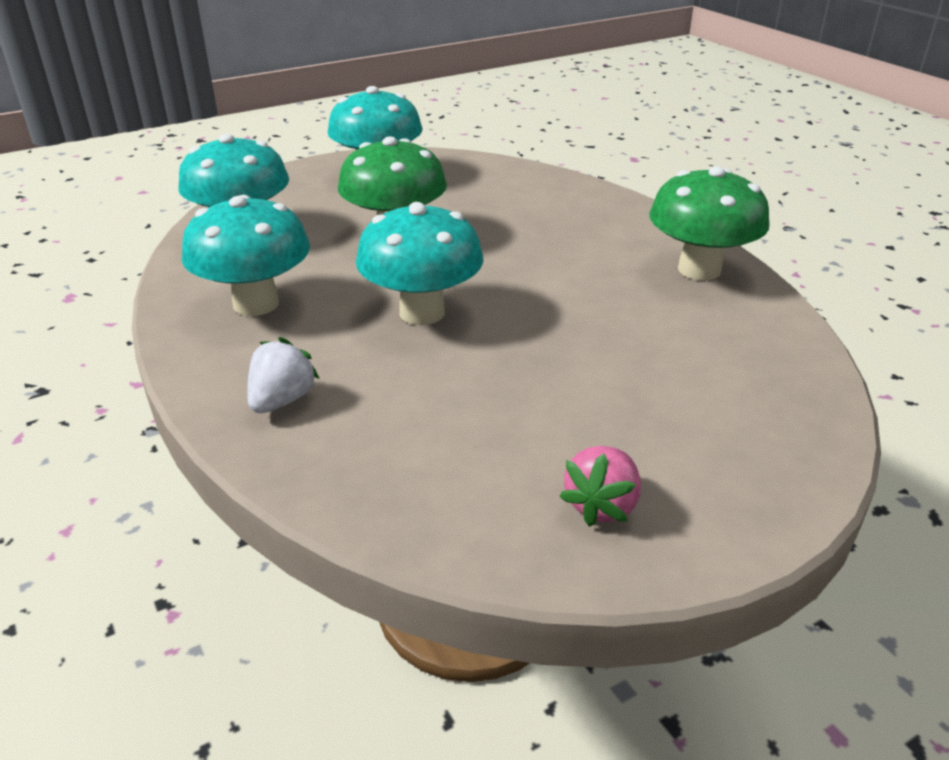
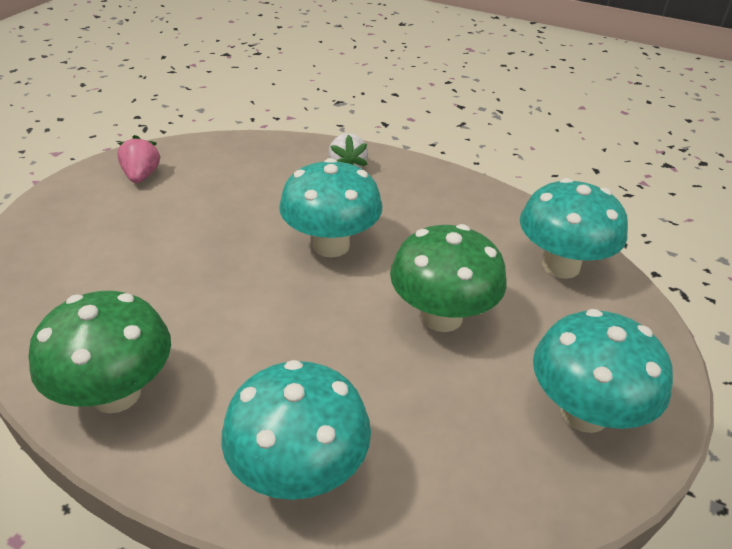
camera: 145 degrees right, 5 degrees up
(256, 304) = (445, 211): turquoise mushroom -> turquoise mushroom (299, 471)

